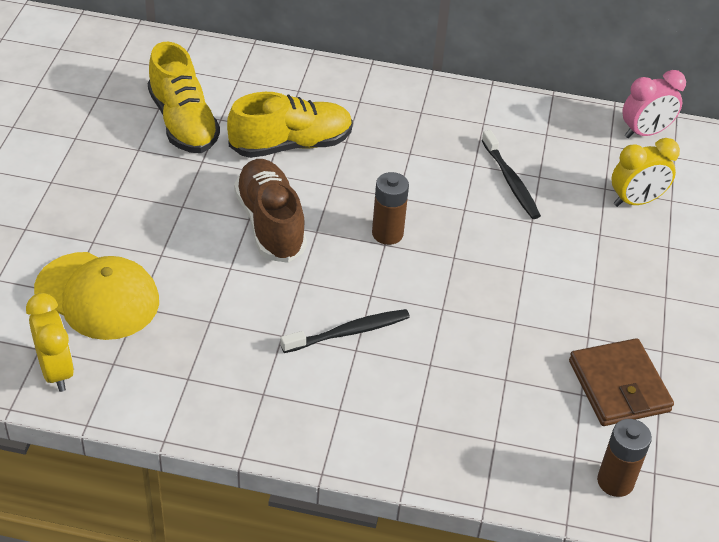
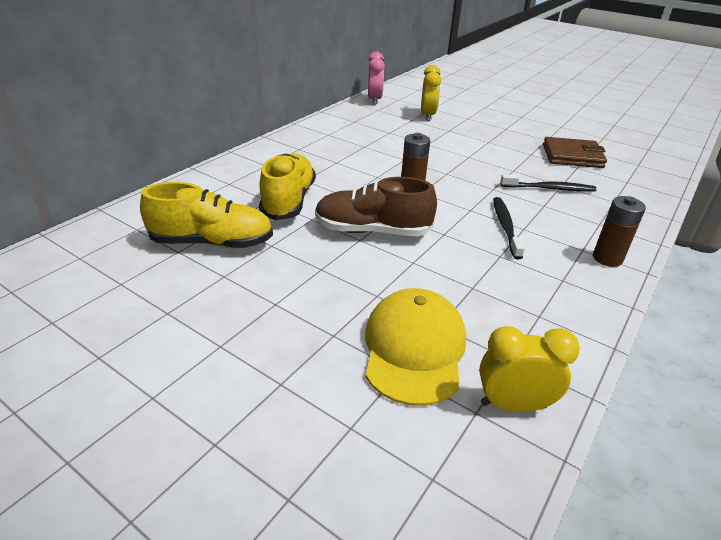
camera: 65 degrees left, 10 degrees down
(97, 296) = (414, 349): yellow cap -> yellow cap turned 45 degrees counterclockwise
(510, 181) = (388, 140): black toothbrush -> black toothbrush (549, 188)
(615, 481) = (646, 176): brown battery -> brown battery (607, 258)

